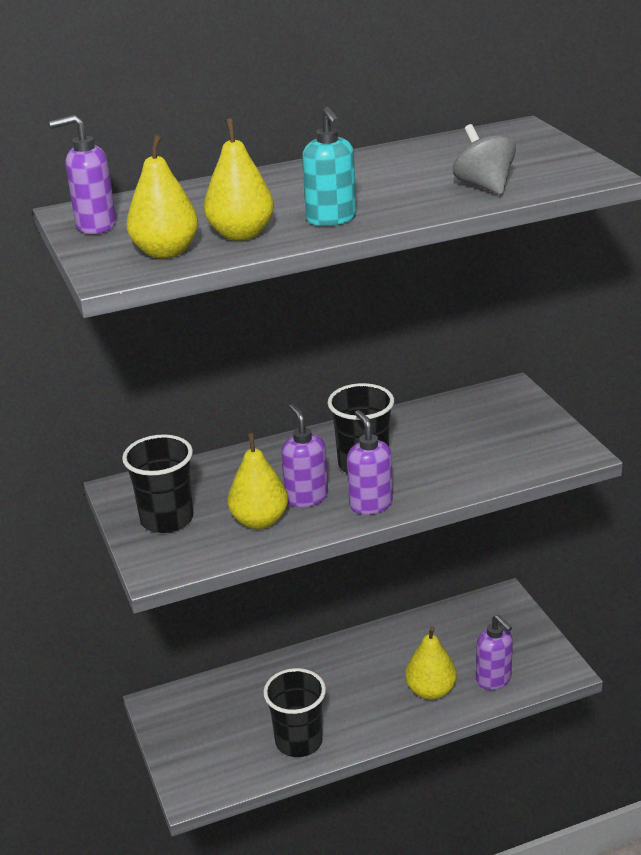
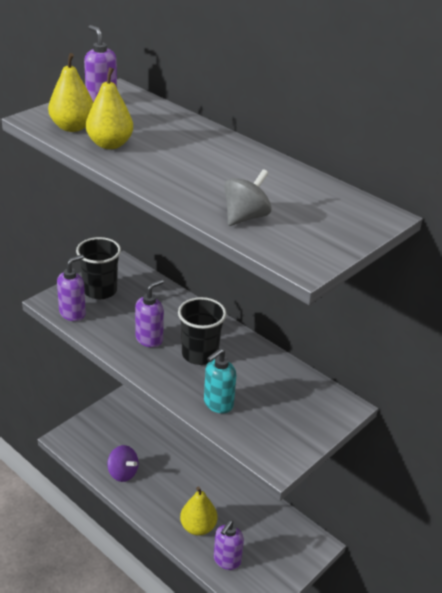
camera: 60 degrees right, 5 degrees up
(259, 521) = (115, 327): yellow pear -> none
(299, 741) = (123, 473): black cup -> purple spinning top
(331, 219) = (150, 169): turquoise soap dispenser -> turquoise soap dispenser (218, 404)
(370, 504) = (155, 369): purple soap dispenser -> purple soap dispenser (73, 313)

